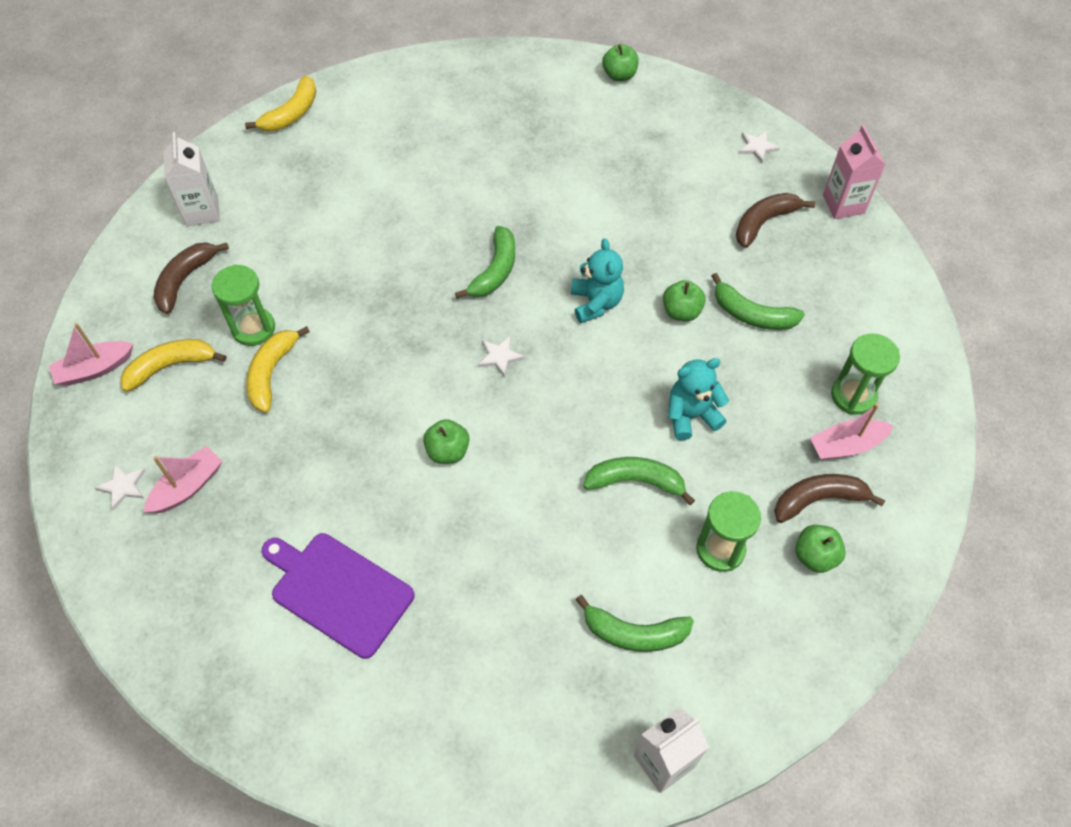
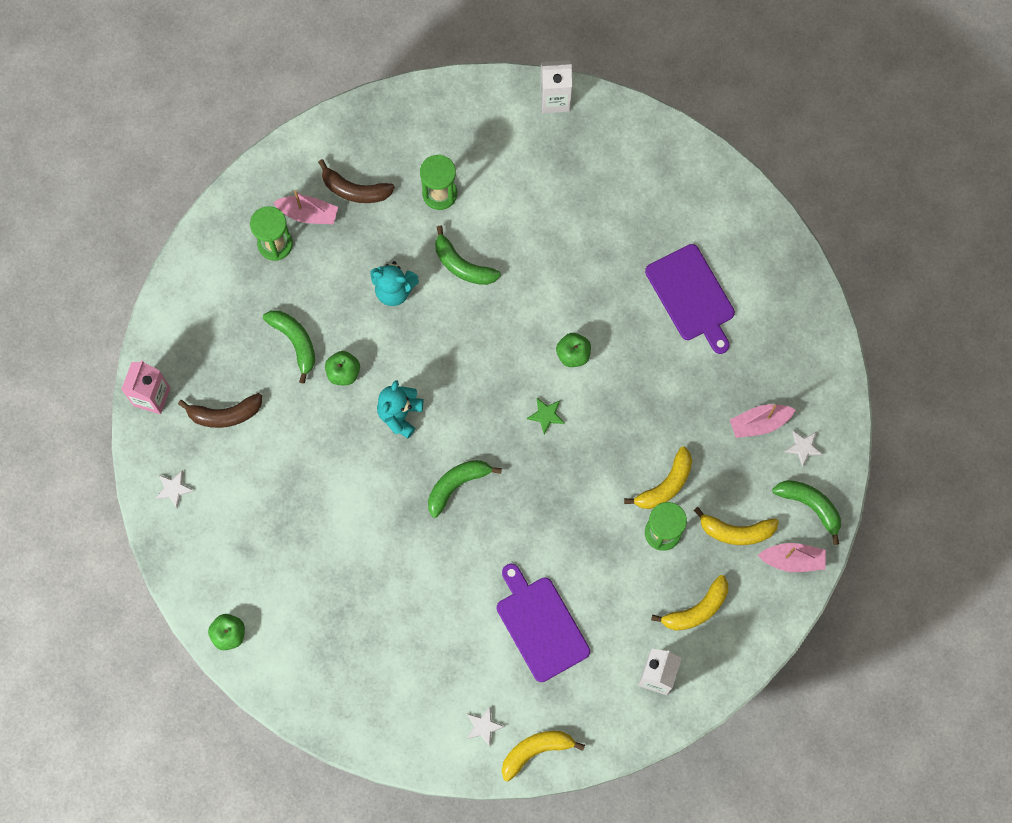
camera: 150 degrees left, 15 degrees up
(185, 280) = (696, 609): brown banana -> yellow banana
(340, 200) = (540, 625): none -> purple cutting board
(441, 376) = (546, 415): none -> green star
(499, 356) = (496, 408): white star -> white star (483, 726)
(634, 633) = (526, 174): green banana -> green banana (810, 506)
(815, 556) = (385, 158): green apple -> none

